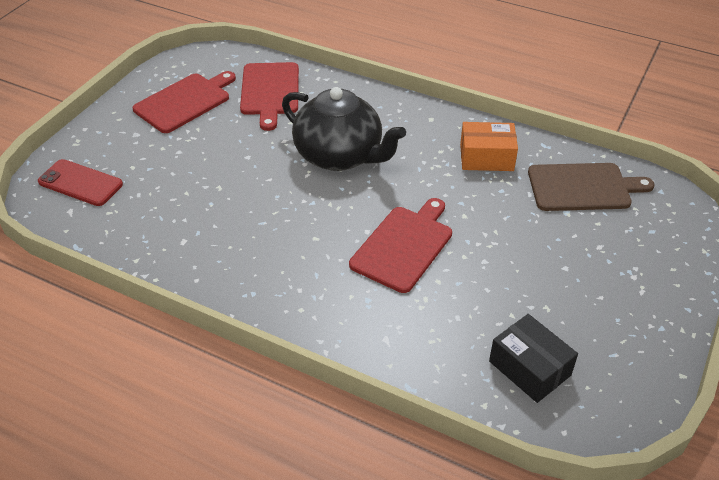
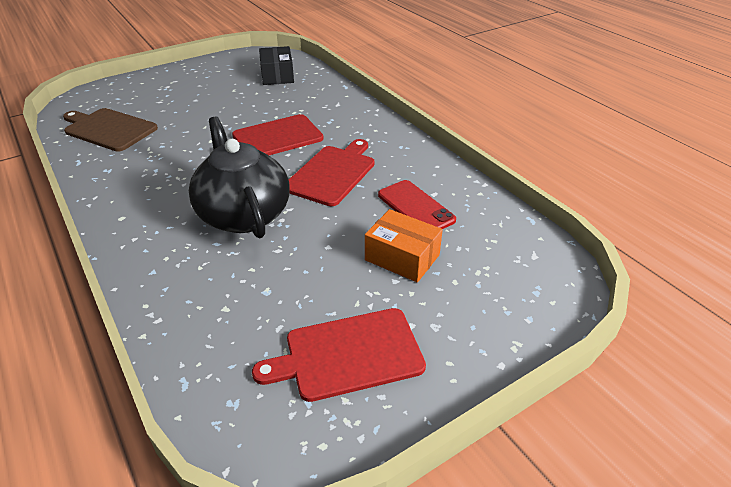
camera: 150 degrees left, 5 degrees down
(80, 183) = (519, 283): red phone -> red phone (415, 207)
(270, 91) = (232, 323): red cutting board -> red cutting board (332, 173)
(486, 157) = (133, 169): orange box -> orange box (402, 257)

